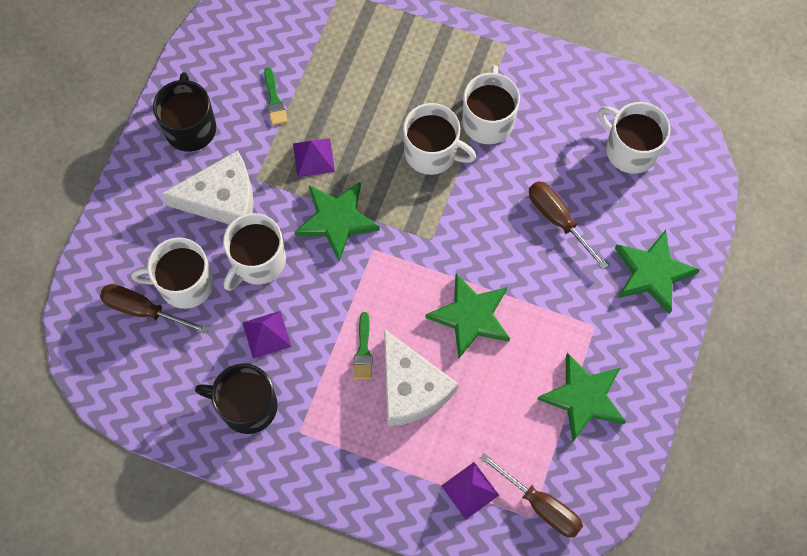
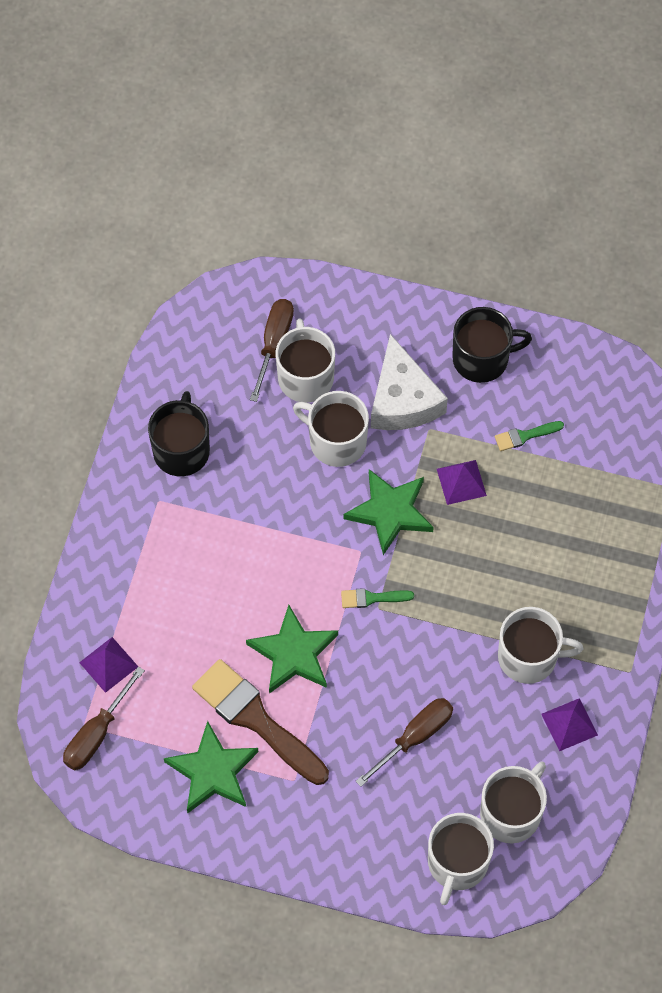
camera: 85 degrees right, 5 degrees down
(266, 334) = (258, 459): purple pyramid -> purple pyramid (569, 724)
(363, 350) = (248, 551): green brush -> green brush (372, 598)
(411, 388) = (211, 600): white cheese -> none
(432, 152) = (481, 601): white mug -> white mug (457, 863)
(534, 355) = (255, 719): none -> brown brush
(652, 273) = (361, 840): green star -> none

